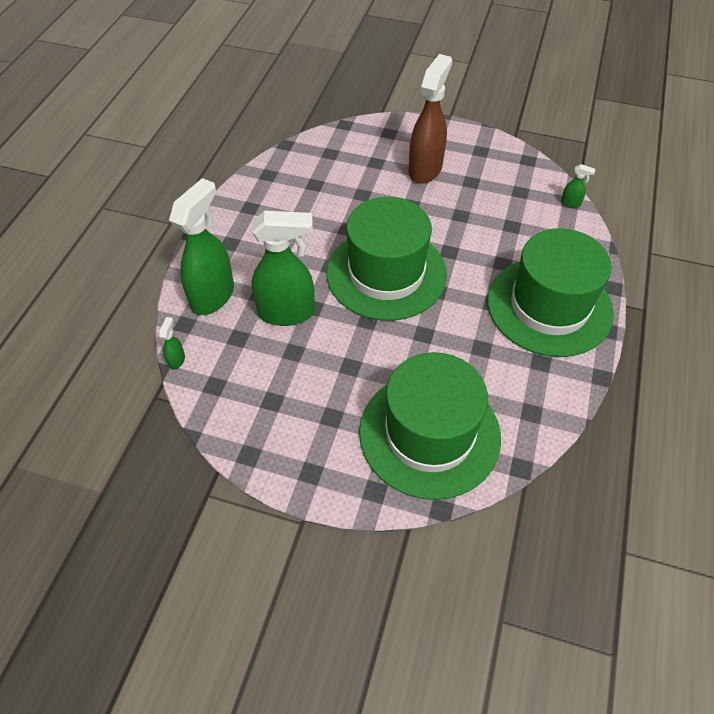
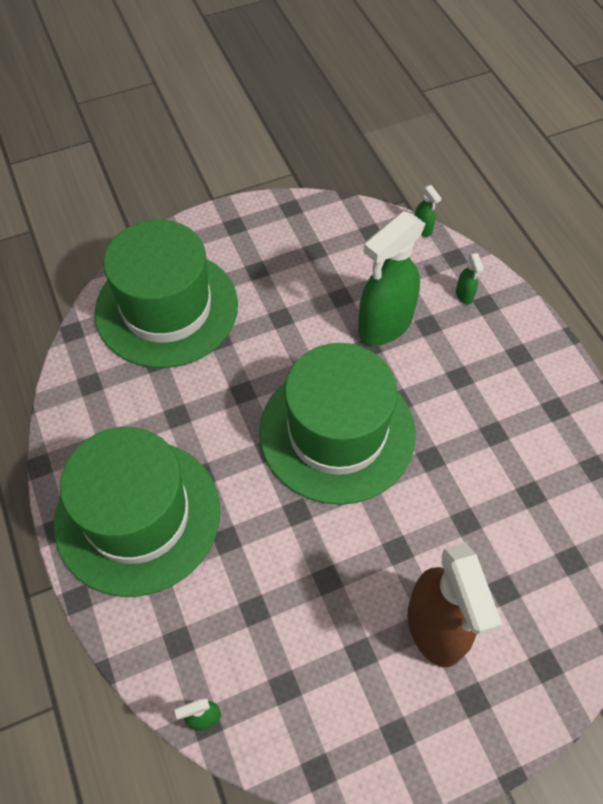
camera: 140 degrees right, 5 degrees up
(213, 296) = (464, 295): green spray bottle -> green spray bottle, size x0.40

